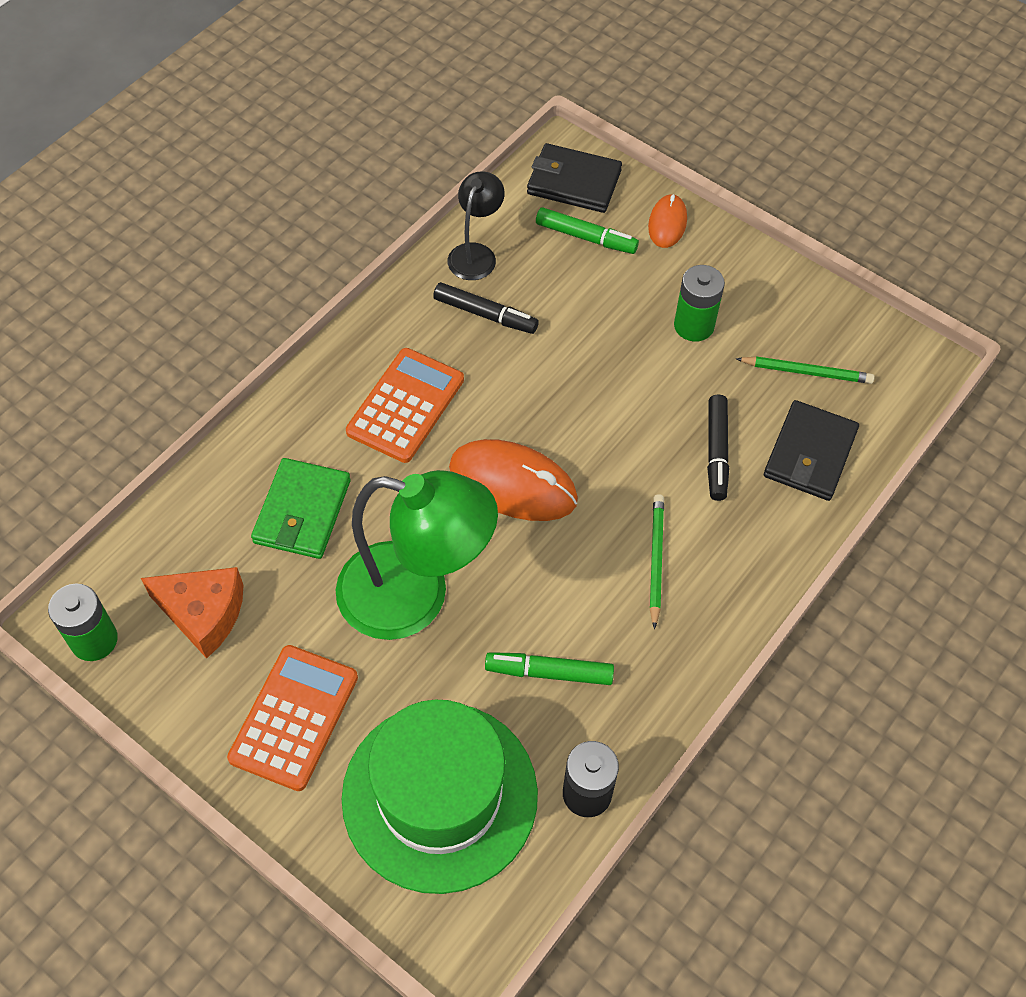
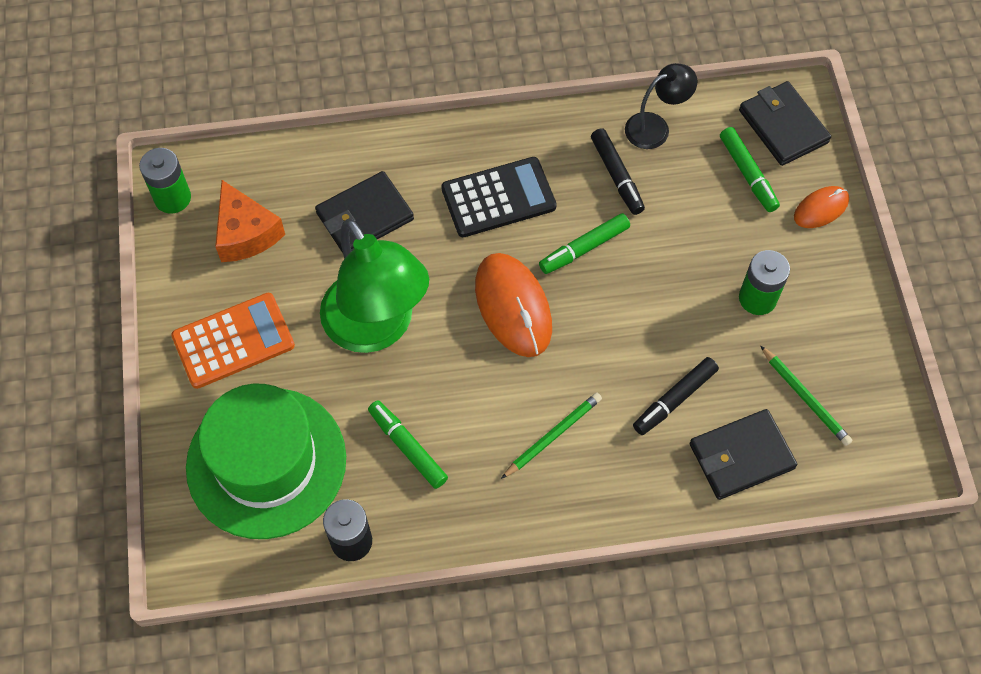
camera: 45 degrees right, 5 degrees up
(302, 511) = (365, 216): green wallet -> black wallet
(405, 406) = (498, 198): orange calculator -> black calculator
(520, 391) = (584, 248): none -> green marker

